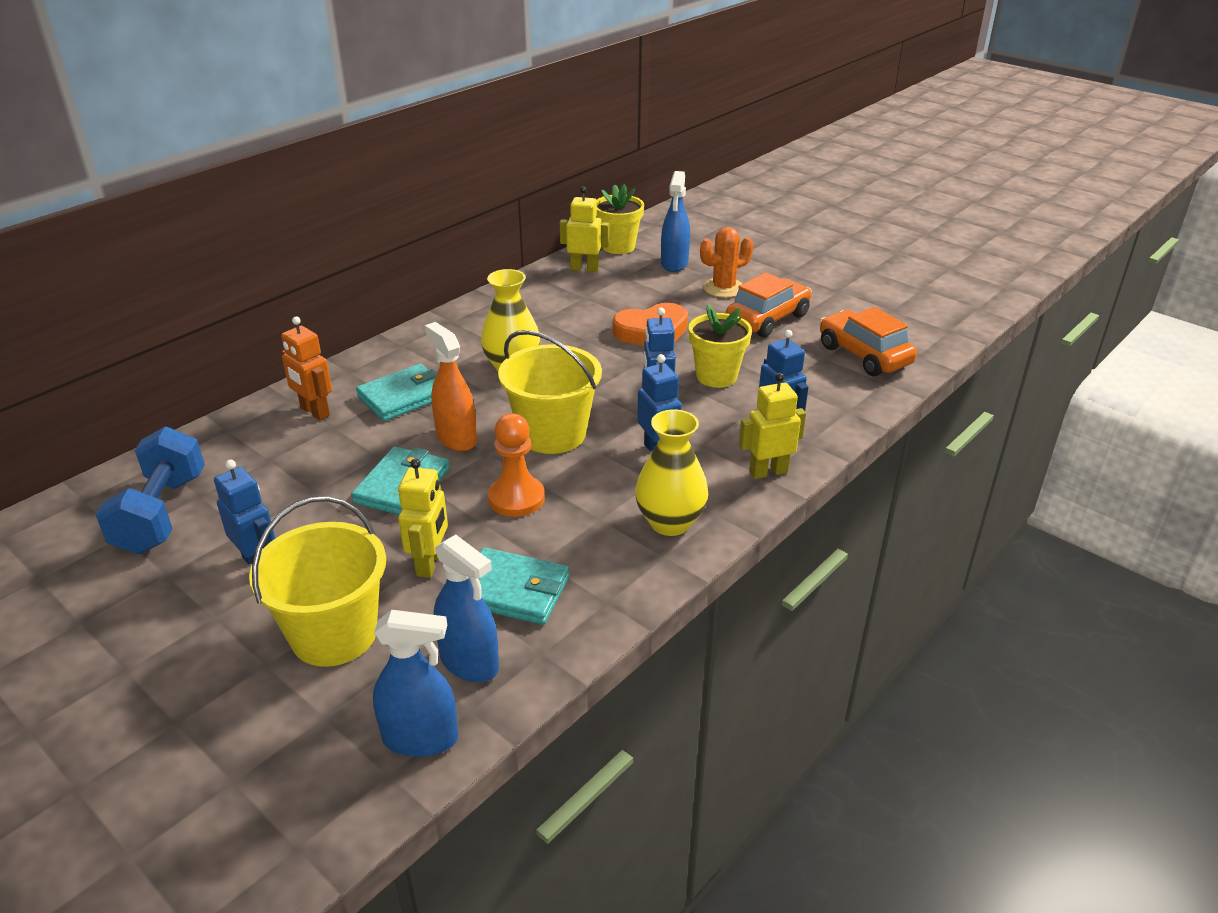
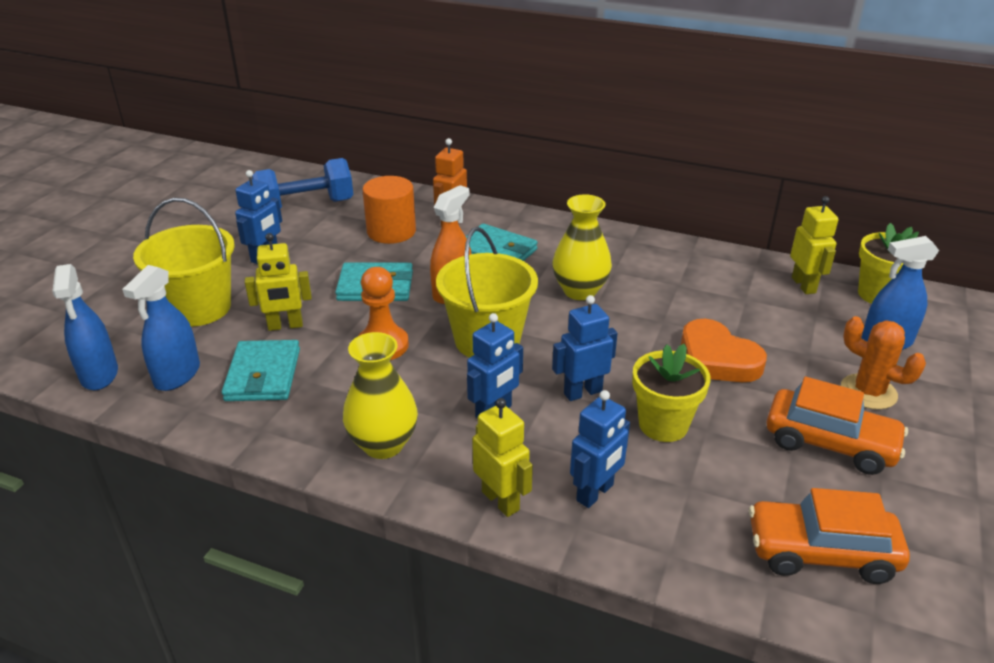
camera: 70 degrees right, 0 degrees up
(296, 456) = (391, 231): none -> orange cylinder
(864, 355) = (821, 552): orange car -> orange car turned 120 degrees counterclockwise

